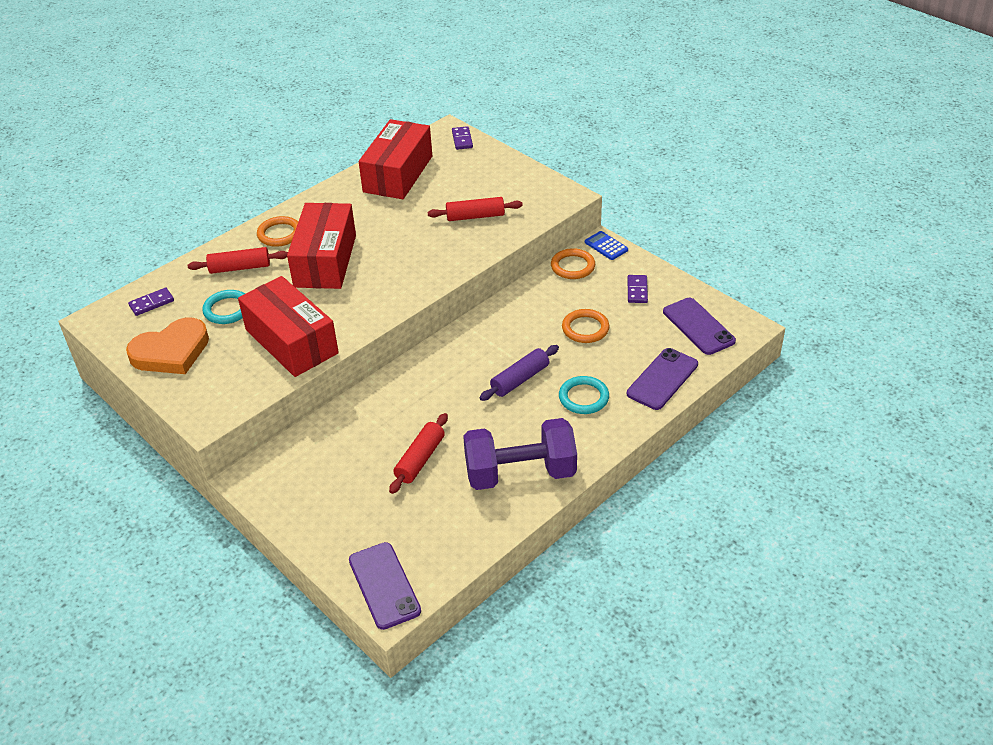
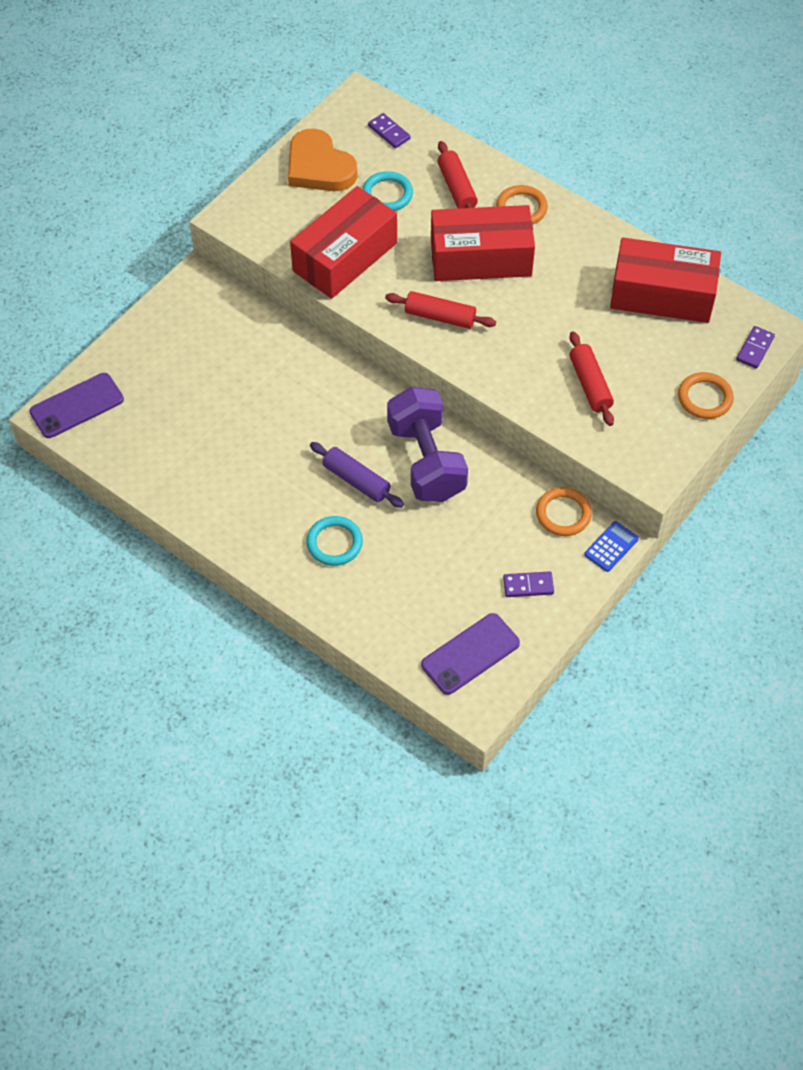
camera: 80 degrees right, 15 degrees up
(420, 459) = (231, 408): red rolling pin -> red rolling pin (440, 317)
(462, 139) = (754, 348): purple domino -> purple domino turned 45 degrees counterclockwise
(520, 473) = (219, 495): purple dumbbell -> purple dumbbell (426, 461)
(585, 328) = (449, 536): orange ring -> orange ring (705, 398)
(662, 379) = (373, 618): purple phone -> none

